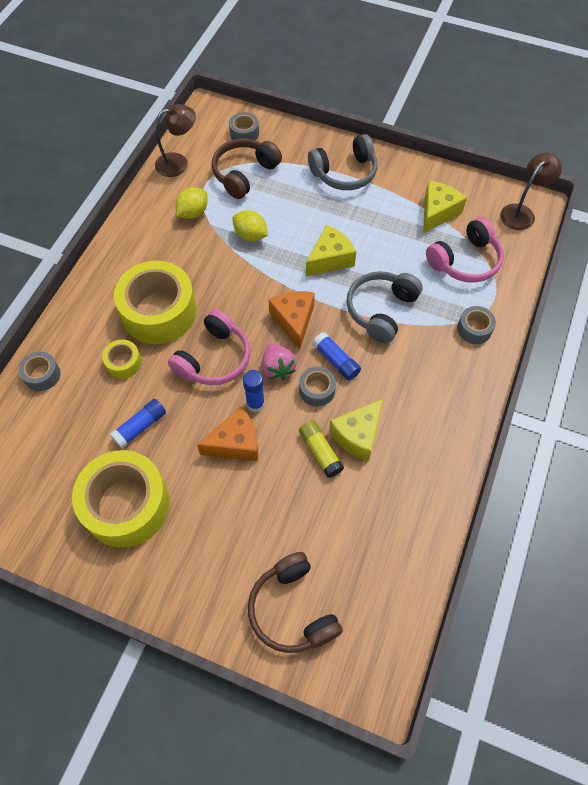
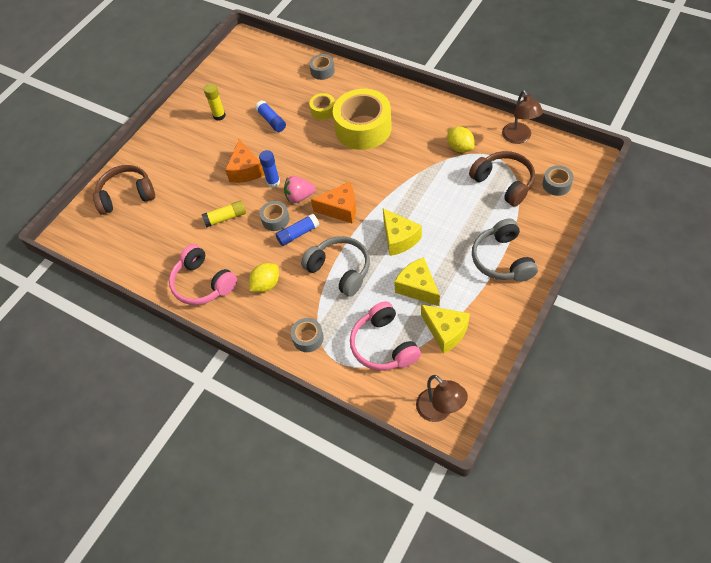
camera: 105 degrees right, 5 degrees down
(126, 505) = (219, 116): yellow tape -> yellow glue stick
(214, 358) = (316, 159): pink headphones -> pink headphones (203, 283)
(250, 235) = (431, 185): yellow lemon -> yellow lemon (266, 284)
(357, 435) = (232, 241): yellow cheese -> yellow cheese (417, 287)

